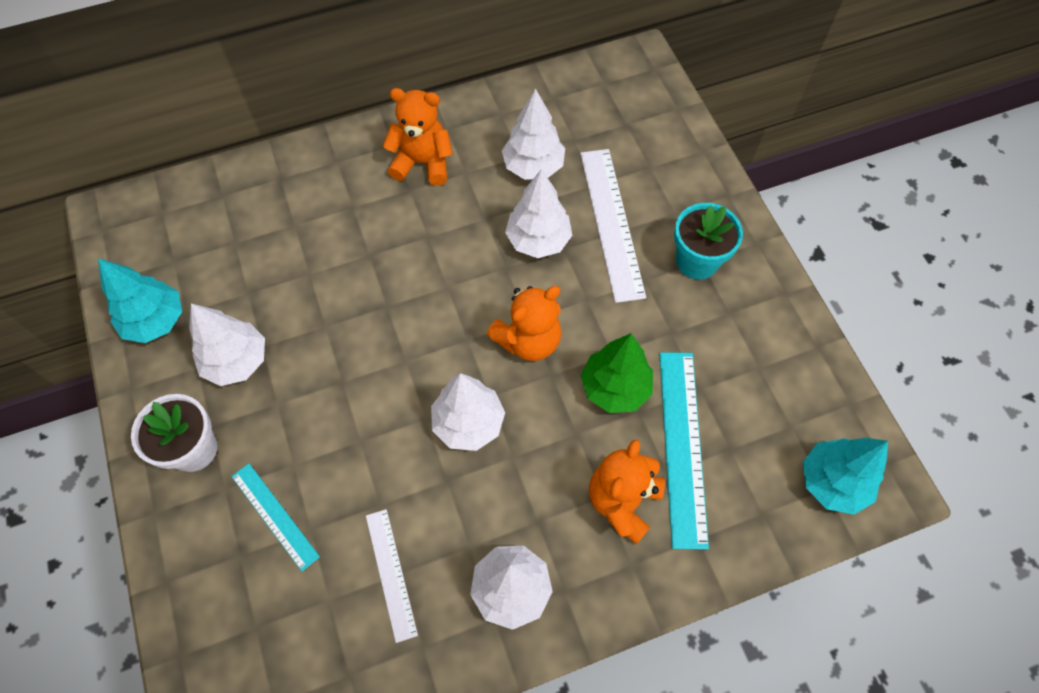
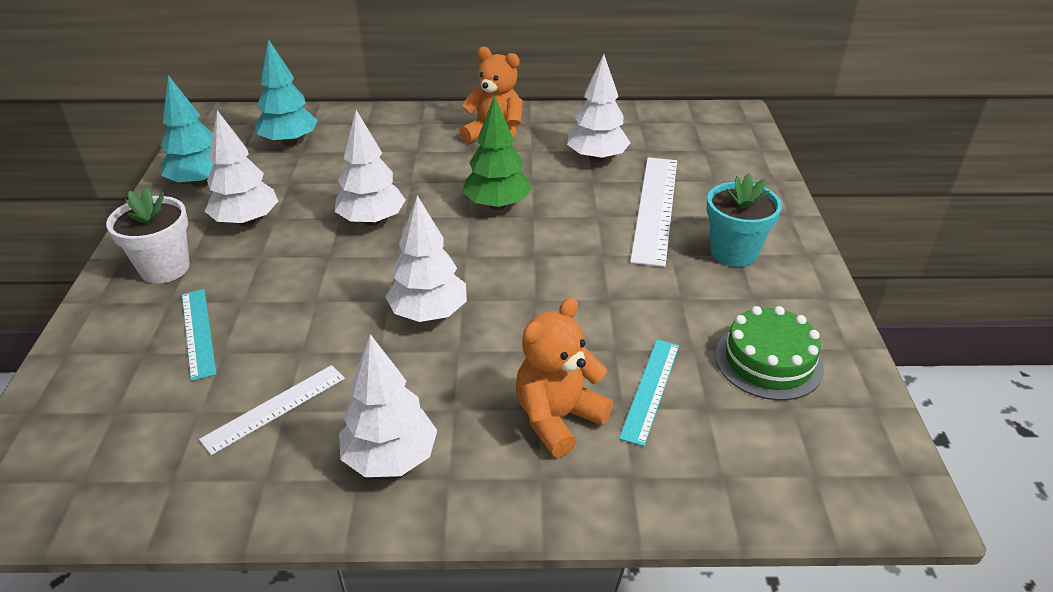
camera: 20 degrees right, 25 degrees down
(391, 574) = (274, 408): white ruler -> white ruler turned 45 degrees clockwise
(528, 340) = (526, 269): orange teddy bear -> none
(538, 240) = (575, 205): white tree -> white tree (372, 221)
(615, 388) = (597, 325): green tree -> green tree (497, 205)
(682, 446) = (650, 390): turquoise ruler -> turquoise ruler, size x0.59
(761, 382) = (768, 361): none -> green cake
(832, 482) = (826, 471): turquoise tree -> turquoise tree (290, 142)

